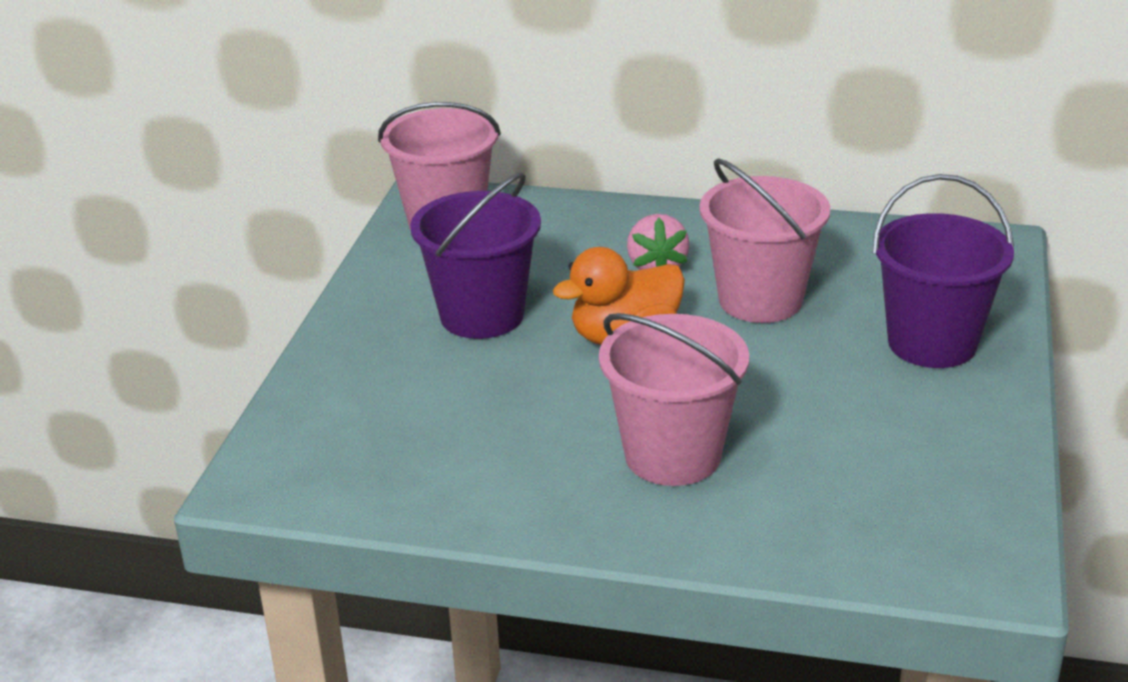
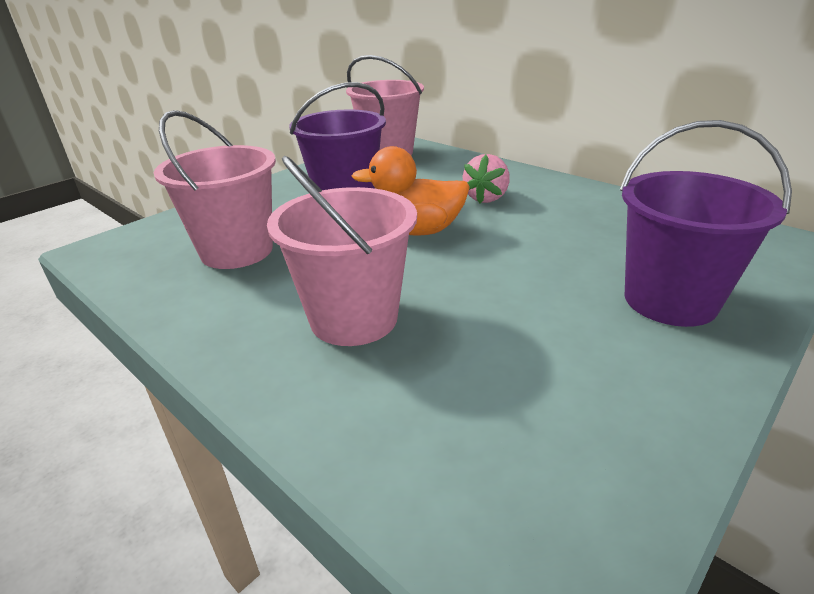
camera: 30 degrees right, 0 degrees up
(760, 300) = (541, 233): pink bucket -> pink bucket (237, 251)

